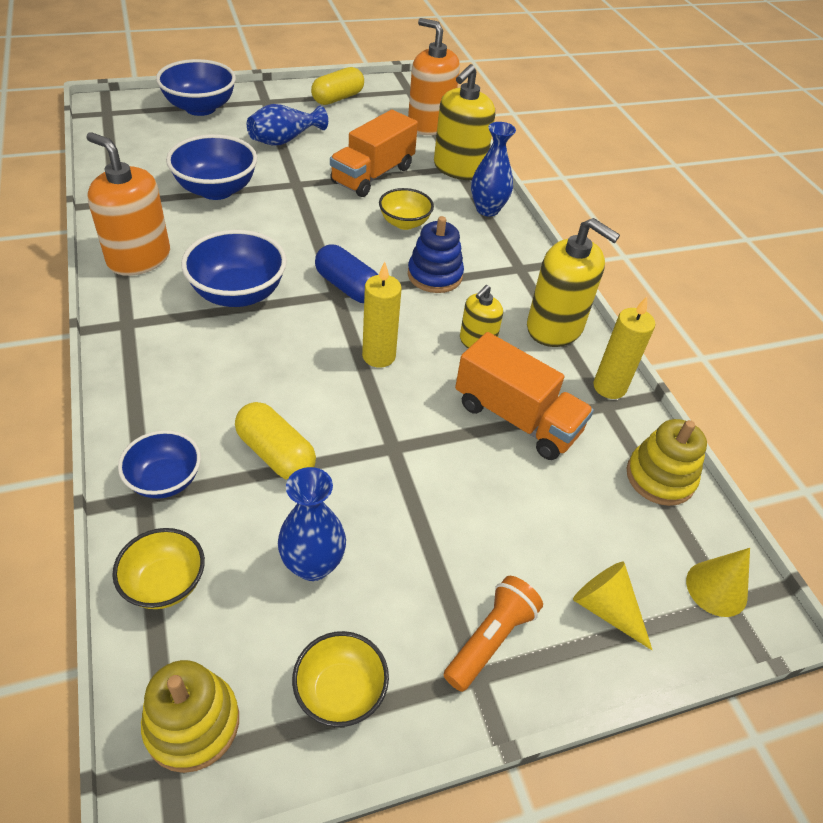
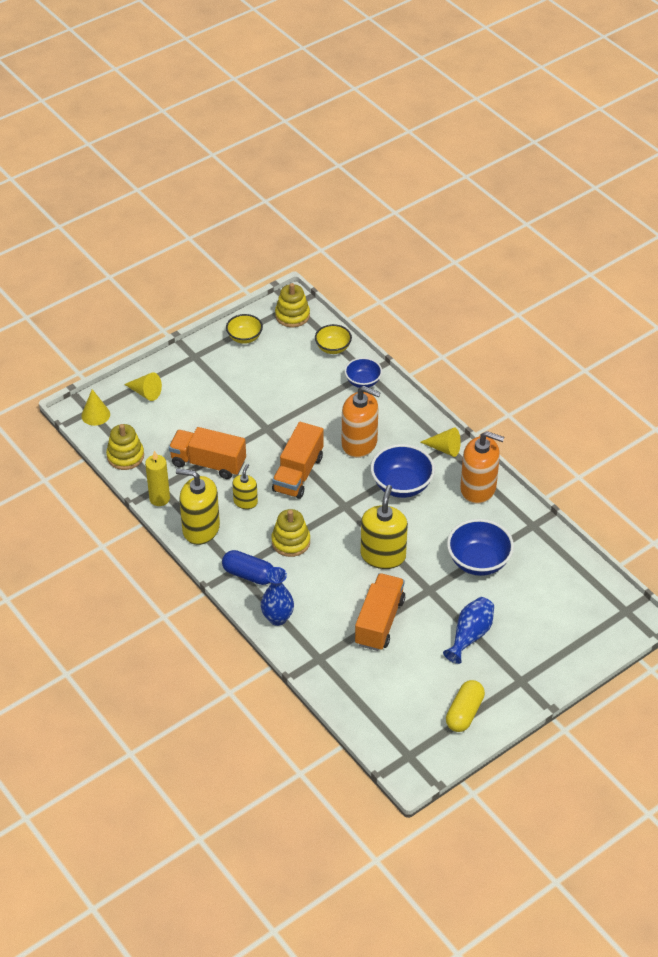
camera: 165 degrees right, 0 degrees up
(133, 321) = (444, 448): none -> yellow cone
(200, 108) = (563, 647): blue bowl -> none
(276, 454) = (321, 407): yellow capsule -> none
(313, 565) = (277, 371): blue vase -> none
(348, 287) = (340, 513): blue capsule -> blue capsule (248, 575)
(378, 356) = (298, 474): yellow candle -> orange truck
(404, 223) = (331, 581): yellow bowl -> none
(429, 125) = (365, 707): orange soap dispenser -> orange soap dispenser (359, 443)
(435, 275) = (291, 542): blue stacking toy -> yellow stacking toy
(459, 168) = (317, 657): yellow soap dispenser -> yellow soap dispenser (383, 555)
(490, 639) = (192, 368): orange flashlight -> none

